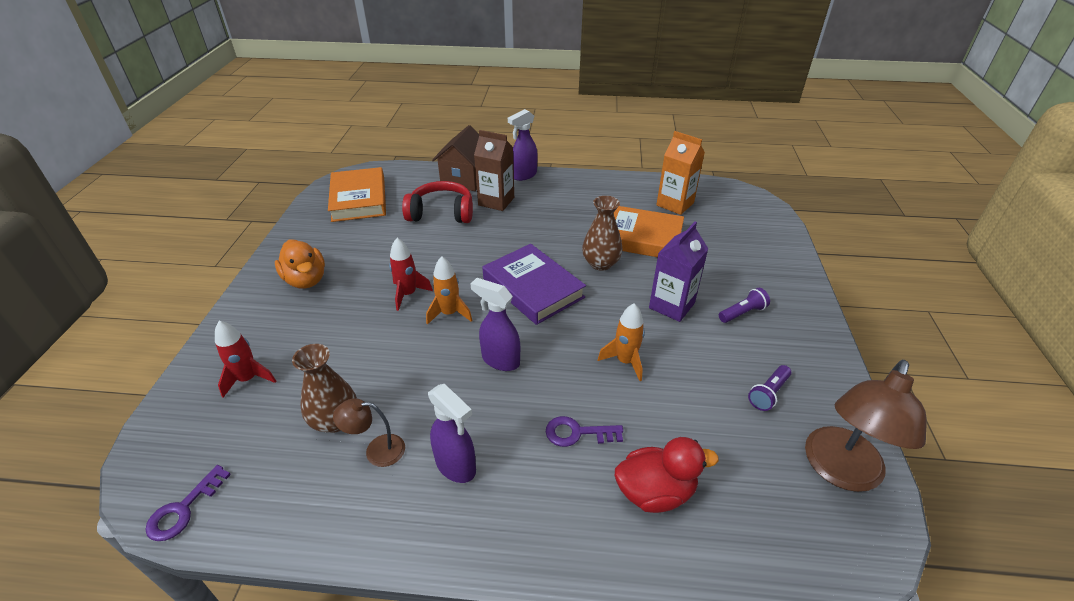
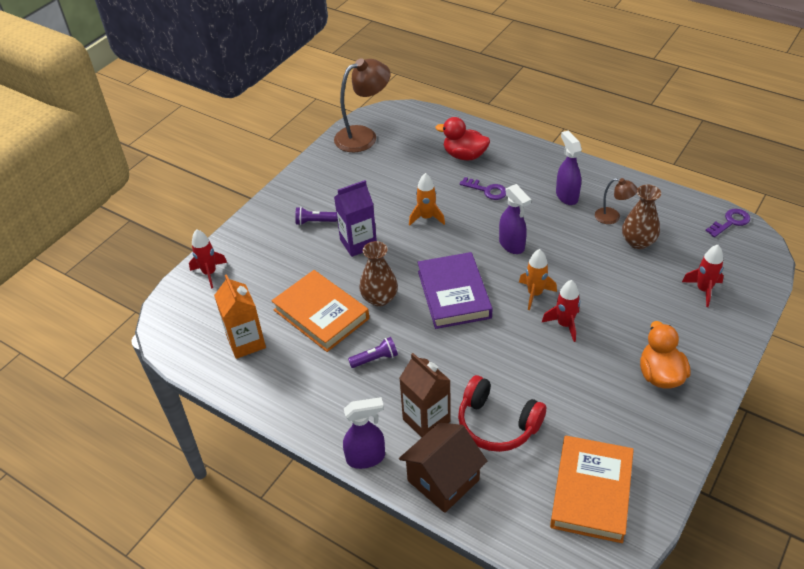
camera: 150 degrees left, 5 degrees up
(768, 393) = (357, 174): purple flashlight -> purple flashlight (375, 359)
(772, 237) = (209, 273): none -> red rocket

